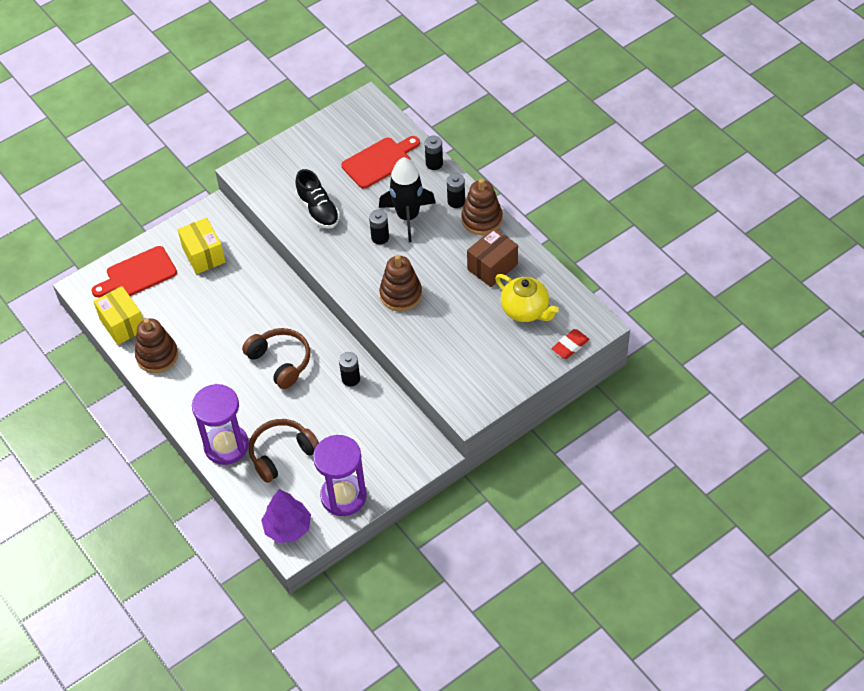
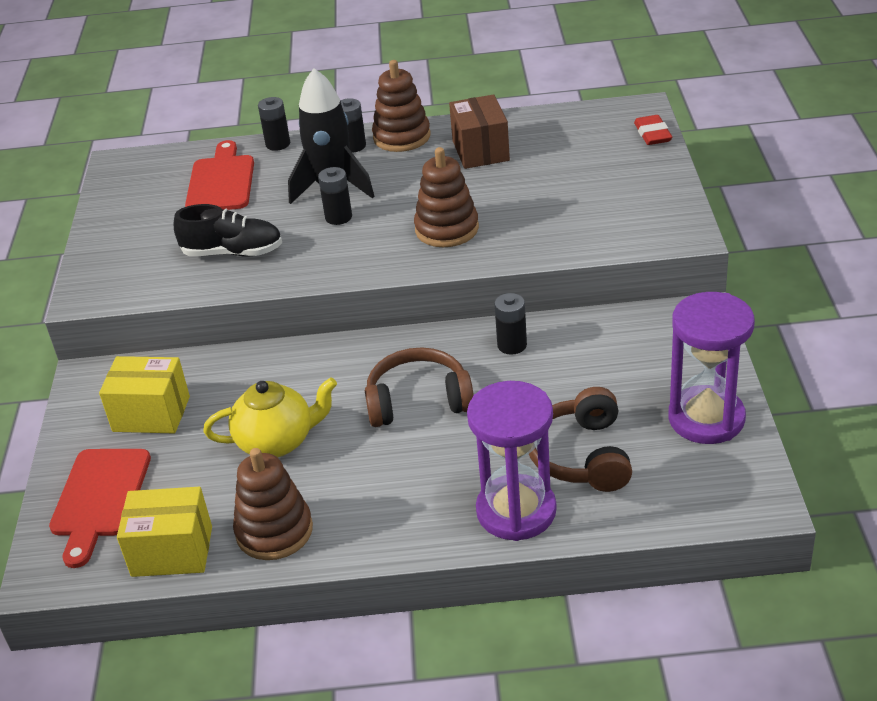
camera: 55 degrees left, 15 degrees down
(287, 528) = (721, 495): purple tree -> none
(526, 310) = (570, 147): yellow teapot -> yellow teapot (277, 441)

